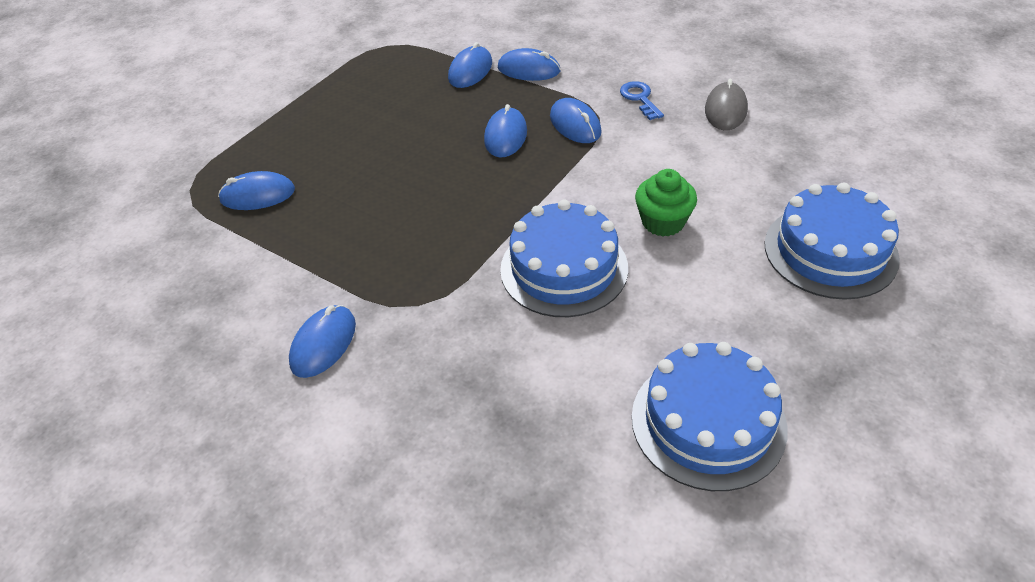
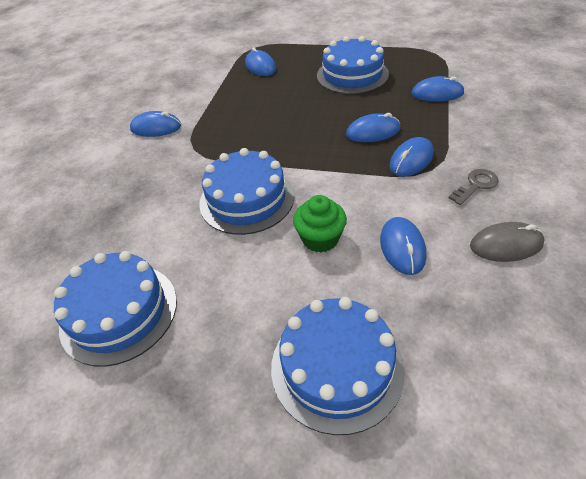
camera: 70 degrees right, 0 degrees up
(370, 118) = (352, 75): none -> blue cake
(528, 70) = (463, 117): blue mouse -> blue mouse (402, 247)
(640, 98) = (476, 185): blue key -> grey key

